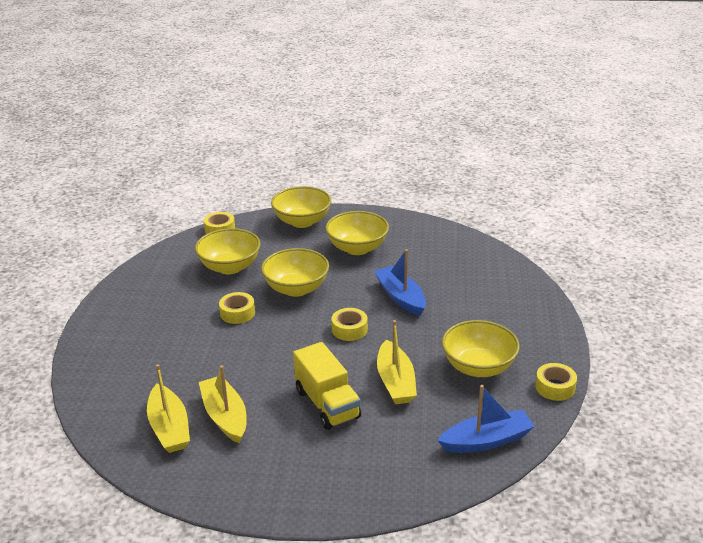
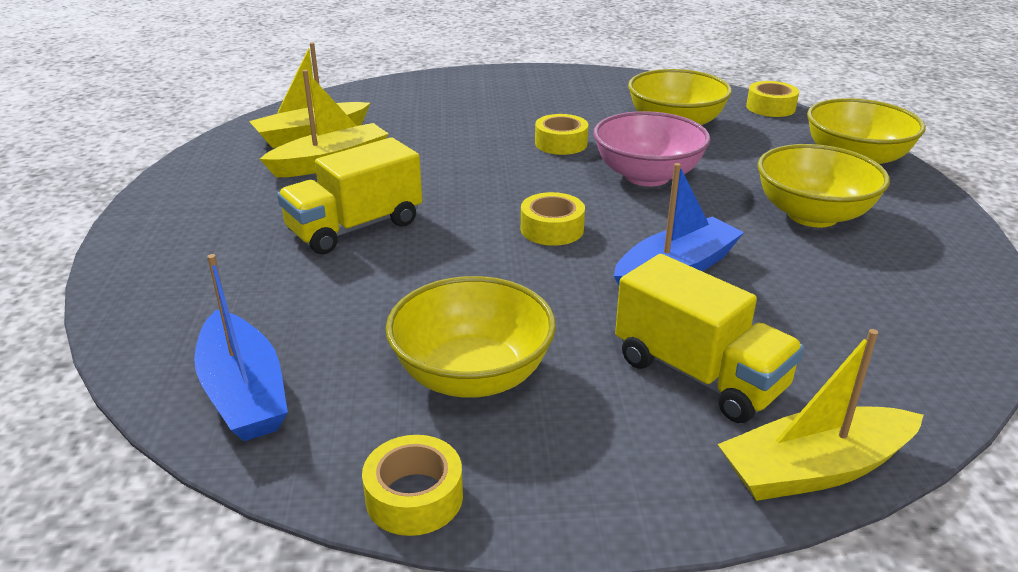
camera: 80 degrees right, 0 degrees up
(296, 289) = (647, 176): yellow bowl -> pink bowl
(395, 382) = (414, 282): yellow boat -> yellow boat (814, 469)
(482, 306) = (699, 374): none -> yellow truck

